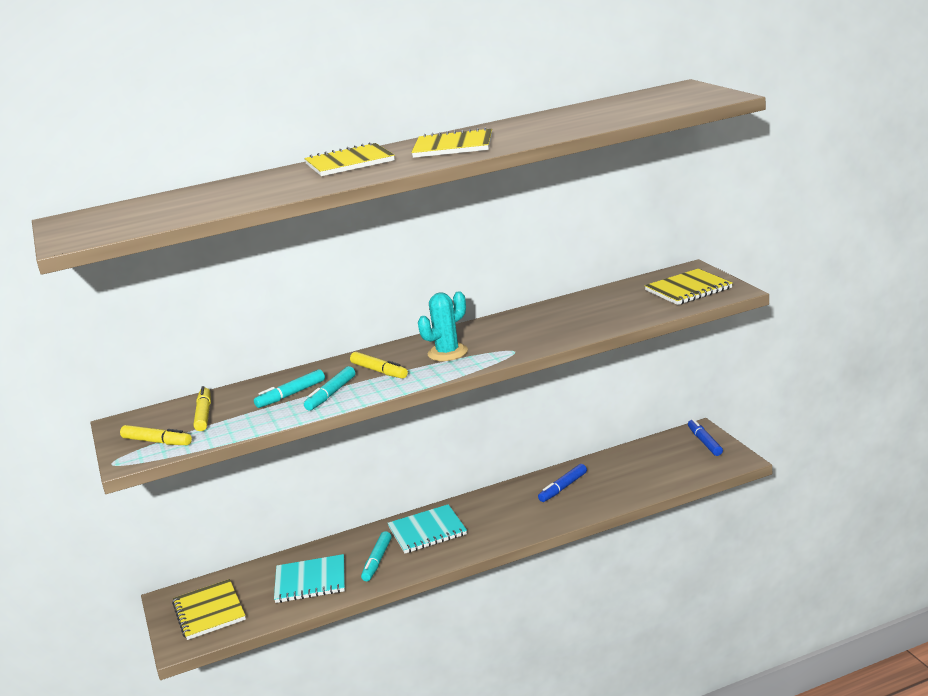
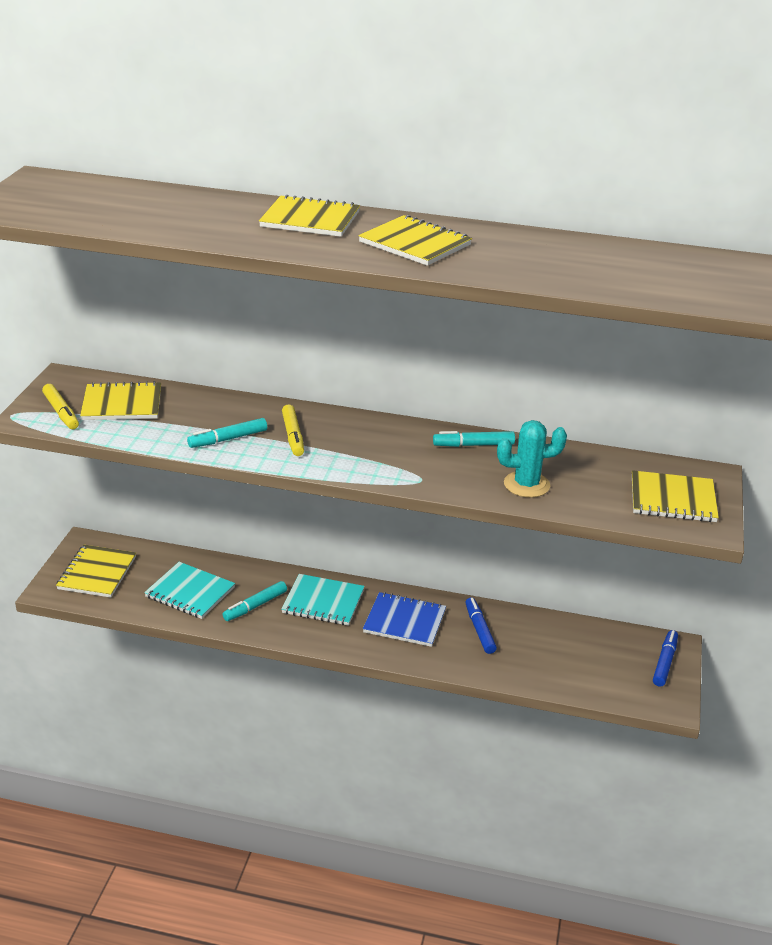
camera: 30 degrees right, 10 degrees up
(204, 415) = (122, 404): yellow marker -> yellow notebook
(291, 394) = (202, 421): turquoise marker -> turquoise marker (474, 445)
(447, 353) = (368, 448): turquoise cactus -> turquoise cactus (526, 485)
(504, 510) = (404, 621): none -> blue notebook
(563, 488) = (479, 630): blue marker -> blue marker turned 90 degrees clockwise

